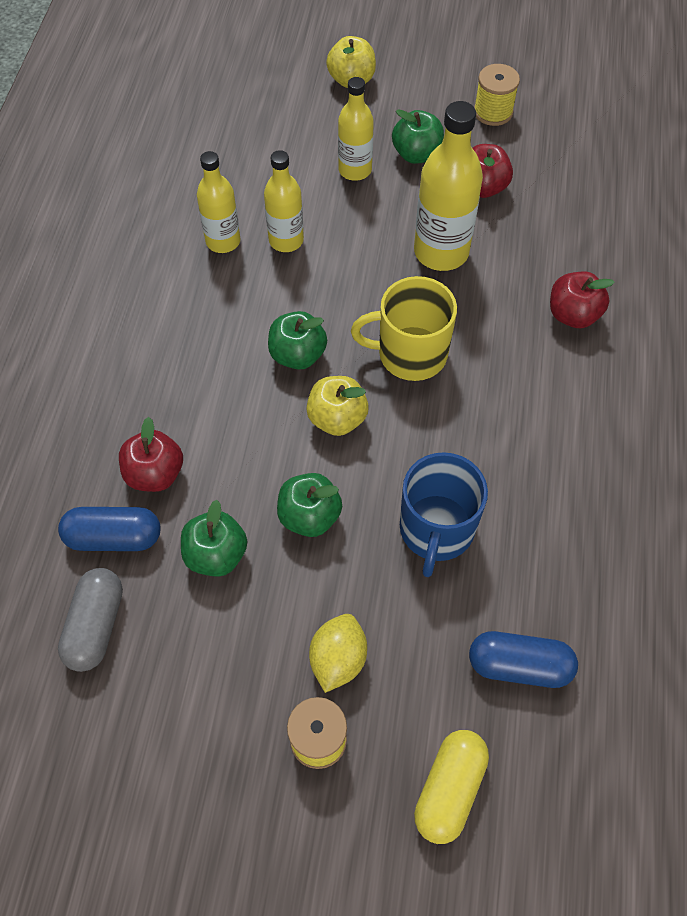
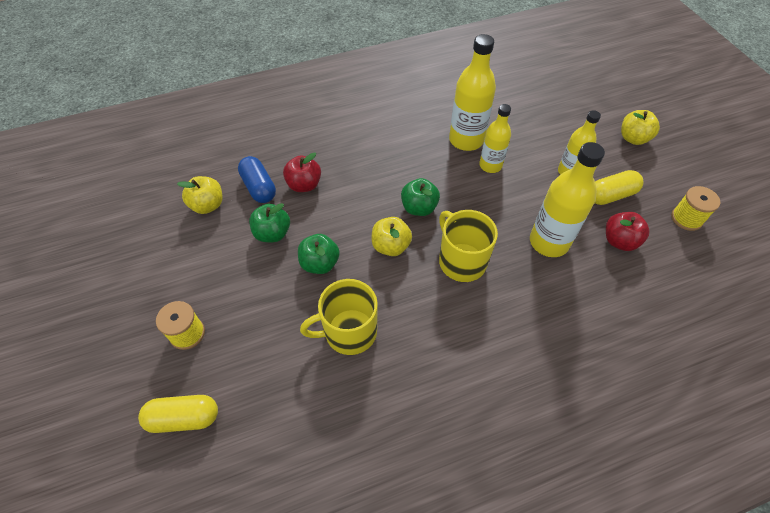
camera: 60 degrees right, 5 degrees down
(96, 625) = (207, 205): grey capsule -> yellow apple
(223, 241) = (466, 140): yellow bottle -> yellow bottle, size x1.57
(338, 659) = (239, 320): yellow lemon -> none
(416, 154) = (610, 195): green apple -> yellow capsule
(436, 530) = (349, 332): blue mug -> yellow mug
(519, 665) = (282, 423): blue capsule -> none
(573, 315) = (565, 340): red apple -> none

